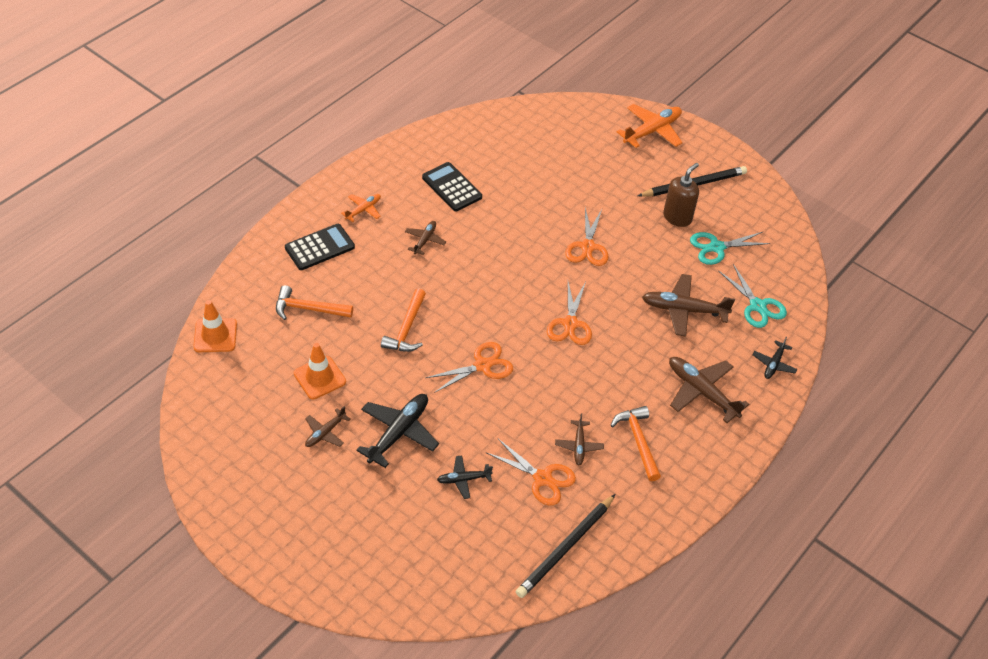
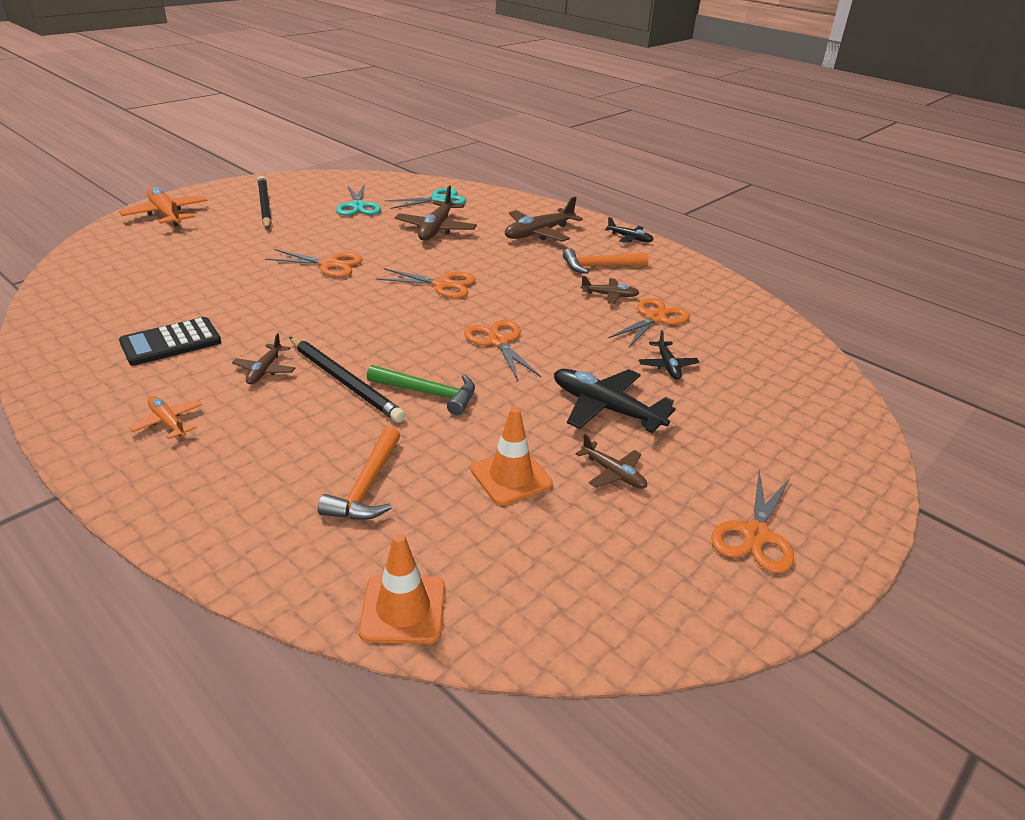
camera: 85 degrees left, 15 degrees down
(267, 506) = (755, 535): none -> orange scissors
(320, 247) = (231, 471): black calculator -> none
(407, 328) = (428, 393): orange hammer -> green hammer
(424, 240) = (265, 370): brown plane -> brown plane turned 105 degrees counterclockwise
(565, 548) = (736, 313): black pencil -> black pencil (345, 382)
(677, 217) = (307, 218): brown soap dispenser -> none
(774, 364) = (507, 202): black plane -> black plane (629, 238)

